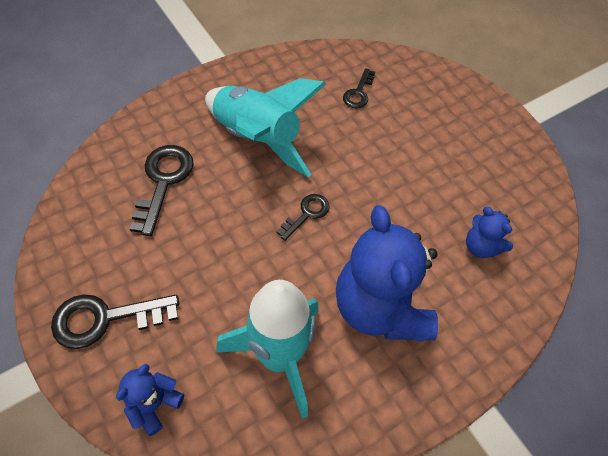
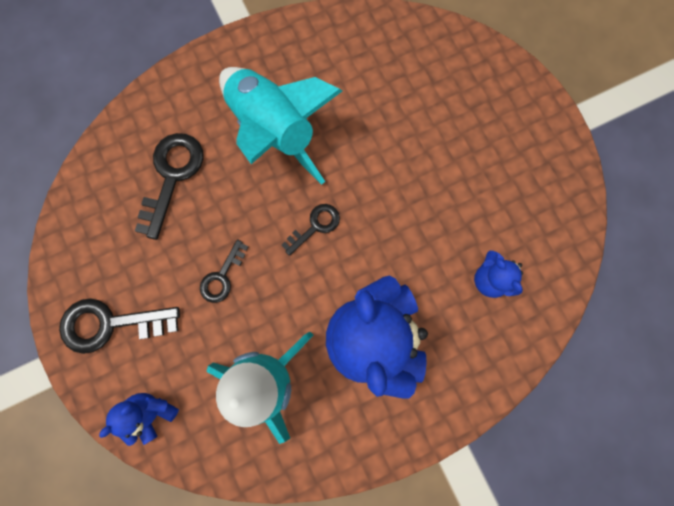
camera: 10 degrees right, 20 degrees up
(358, 93) = (392, 76): black key -> black key (222, 276)

